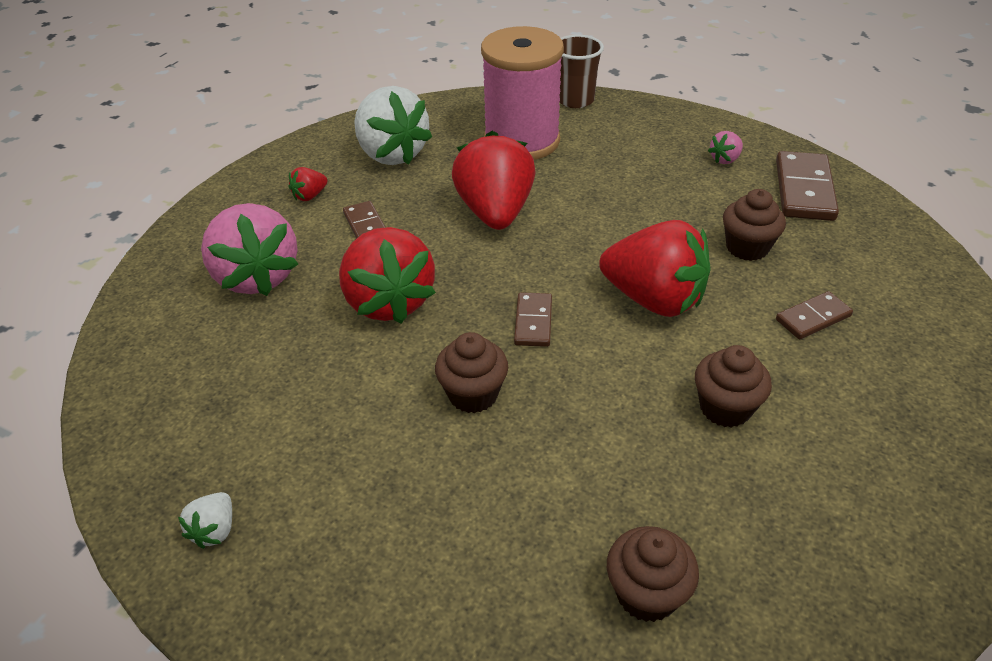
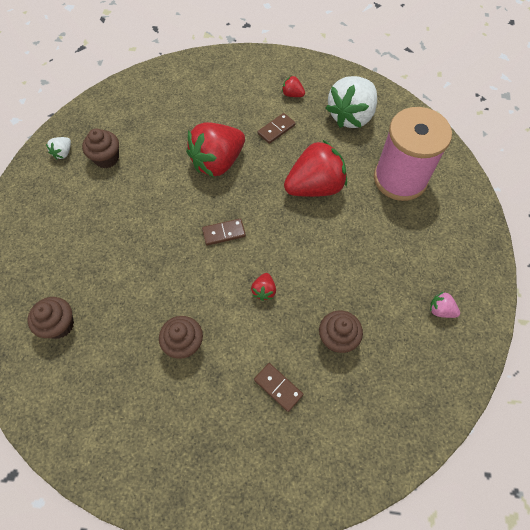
camera: 70 degrees right, 20 degrees up
(215, 530) = (63, 153): white strawberry -> white strawberry turned 60 degrees counterclockwise
(257, 277) = (217, 100): pink strawberry -> none
(473, 394) = (162, 220): brown cupcake -> brown cupcake (106, 158)
(575, 100) = (471, 196): brown cup -> none
(654, 299) = (264, 291): red strawberry -> red strawberry, size x0.42
(804, 190) = (425, 371): brown domino -> none

